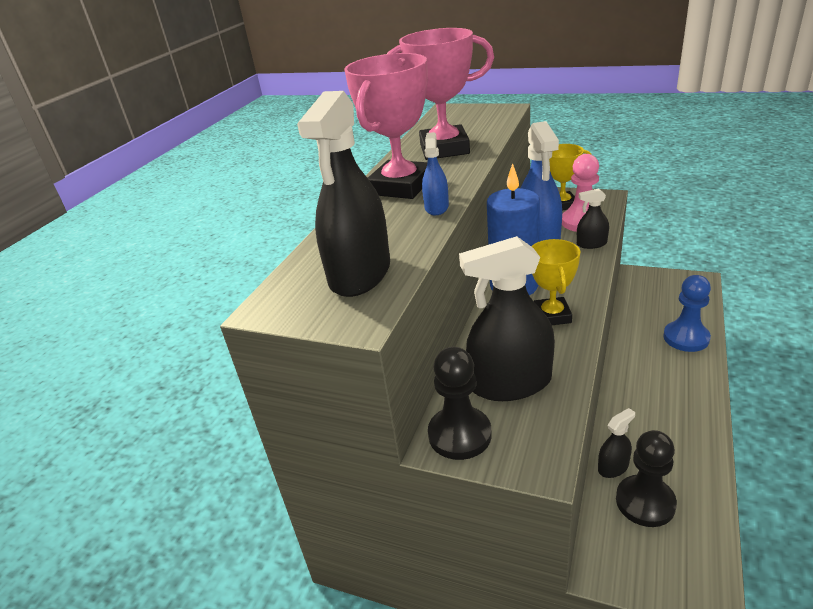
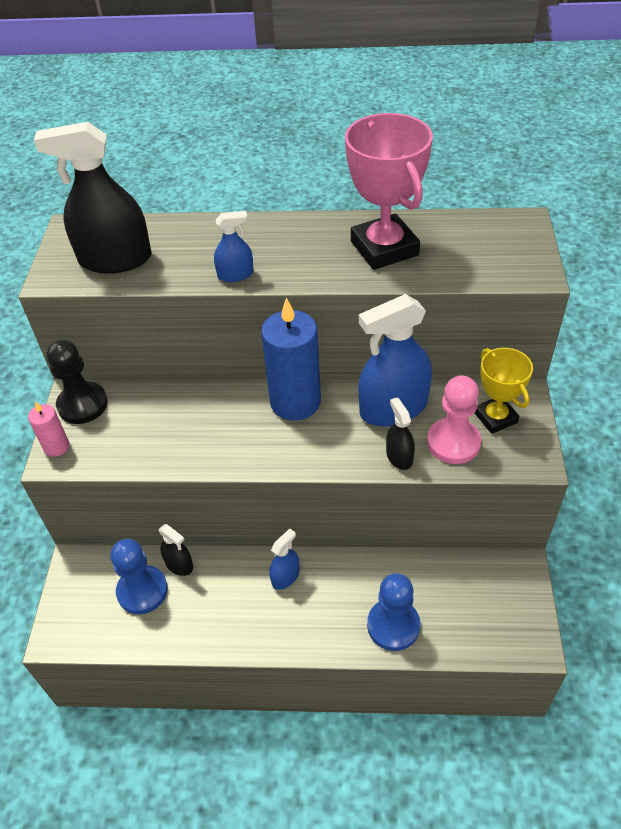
camera: 70 degrees right, 15 degrees up
(401, 186) = (281, 240): pink trophy -> none
(510, 383) = (144, 424): black spray bottle -> none
(524, 461) = (56, 447): none -> pink candle
(552, 316) = (247, 439): yellow trophy -> none
(634, 391) = (285, 576): none -> blue spray bottle
(645, 502) = (142, 591): black pawn -> blue pawn

